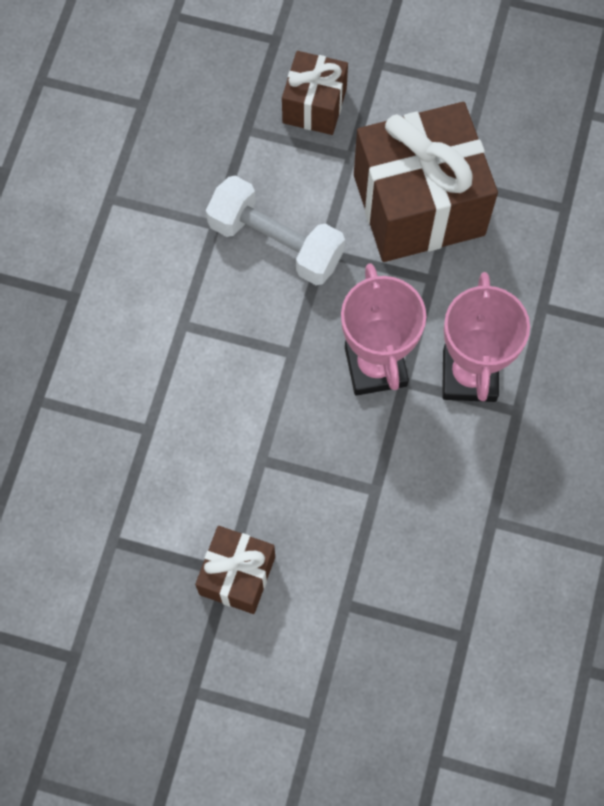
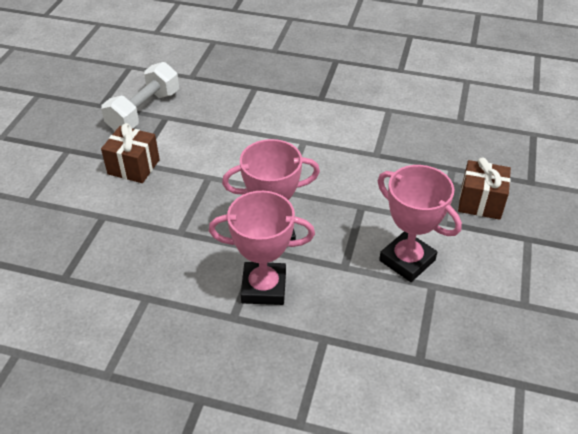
camera: 90 degrees right, 25 degrees down
(276, 242) = (366, 183): white dumbbell -> white dumbbell (144, 111)
(418, 205) = (407, 260): brown gift -> pink trophy

